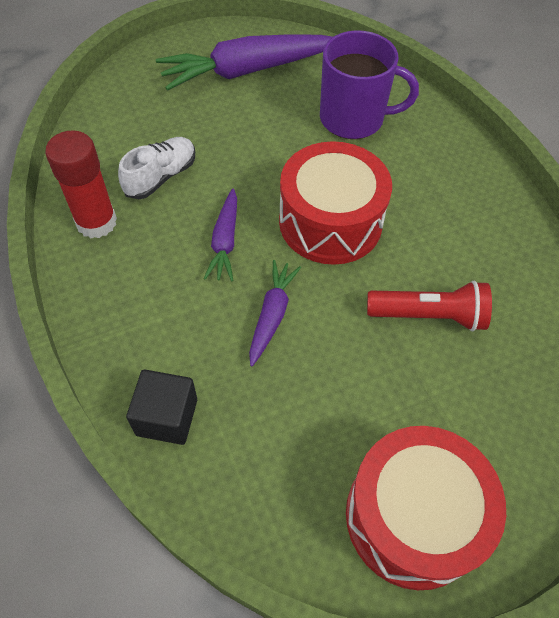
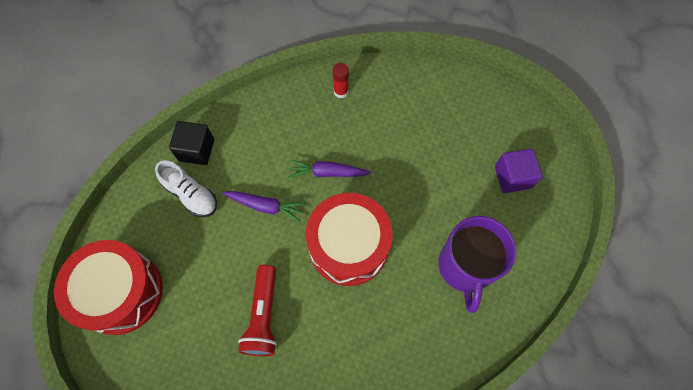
camera: 90 degrees right, 10 degrees up
(96, 222) = (341, 92): red glue stick -> red glue stick, size x0.55
(161, 177) = (385, 126): white shoe -> white shoe (191, 195)
(246, 71) = (512, 177): purple carrot -> purple cube

